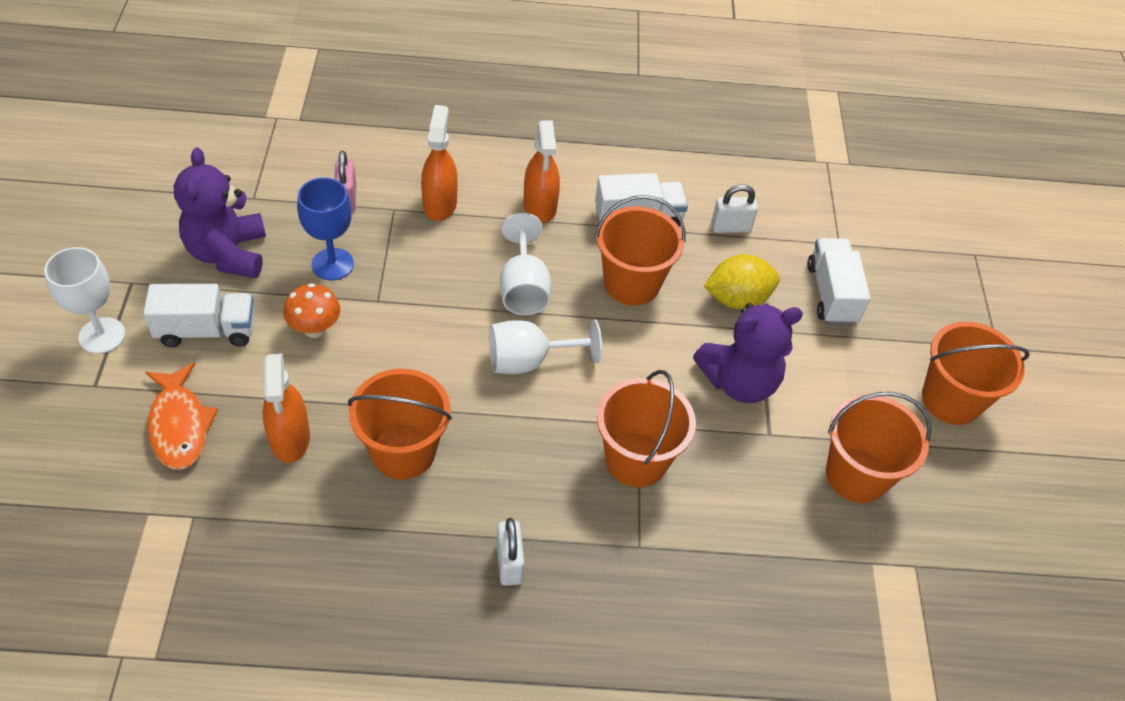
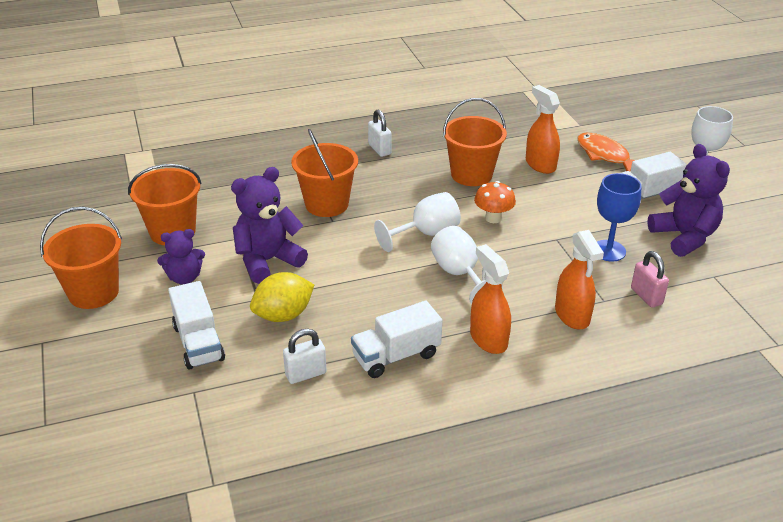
camera: 165 degrees right, 15 degrees down
(315, 329) = (580, 213): orange mushroom -> orange mushroom (493, 218)
(631, 283) = (376, 302): orange bucket -> none
(843, 388) = (184, 278): none -> purple teddy bear

